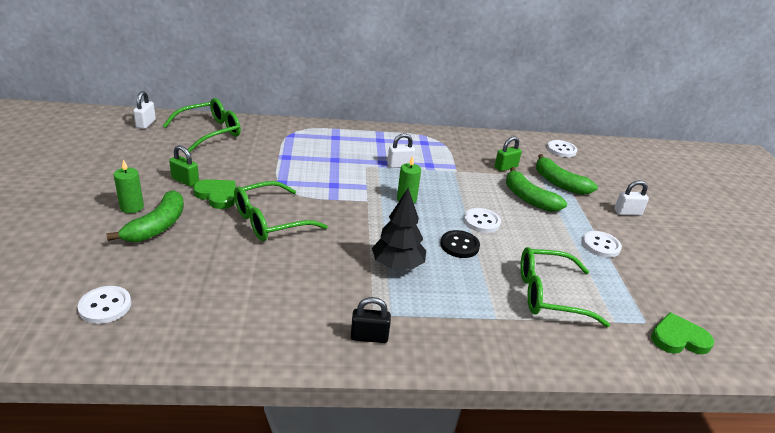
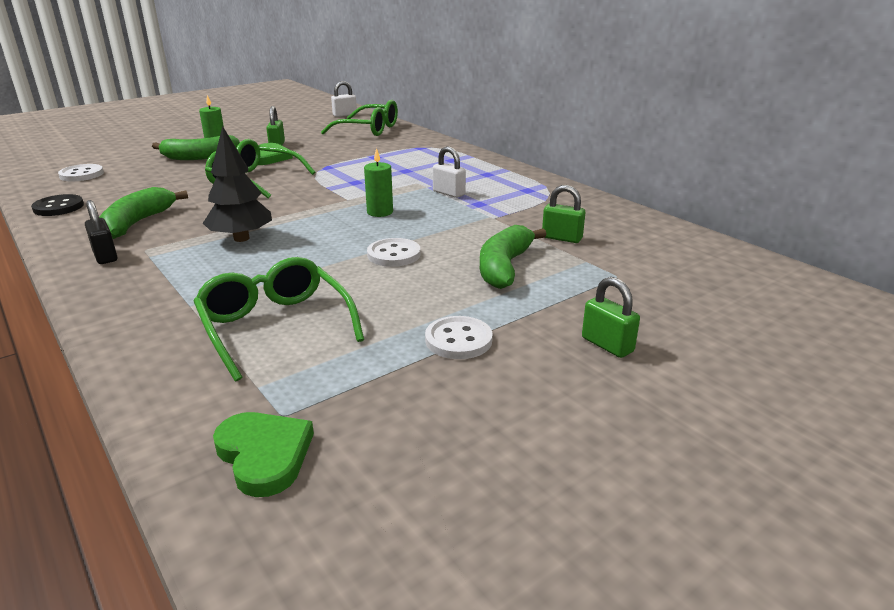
camera: 60 degrees right, 5 degrees down
(459, 245) = (321, 255): black button -> black button (58, 207)
(559, 183) = (591, 277): green banana -> green banana (137, 223)
(561, 150) = (704, 259): white button -> none
(627, 212) = (607, 345): white padlock -> green padlock

